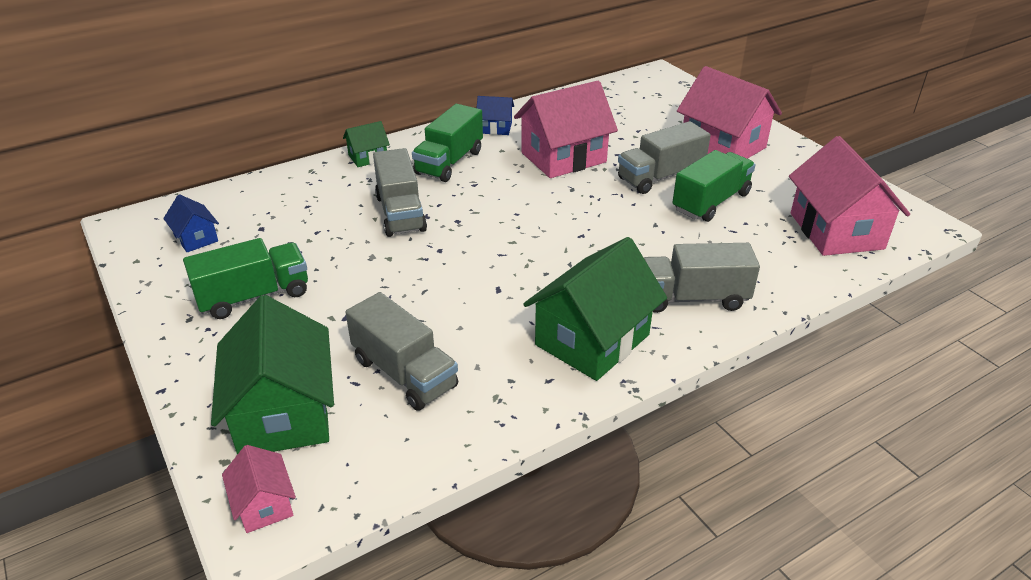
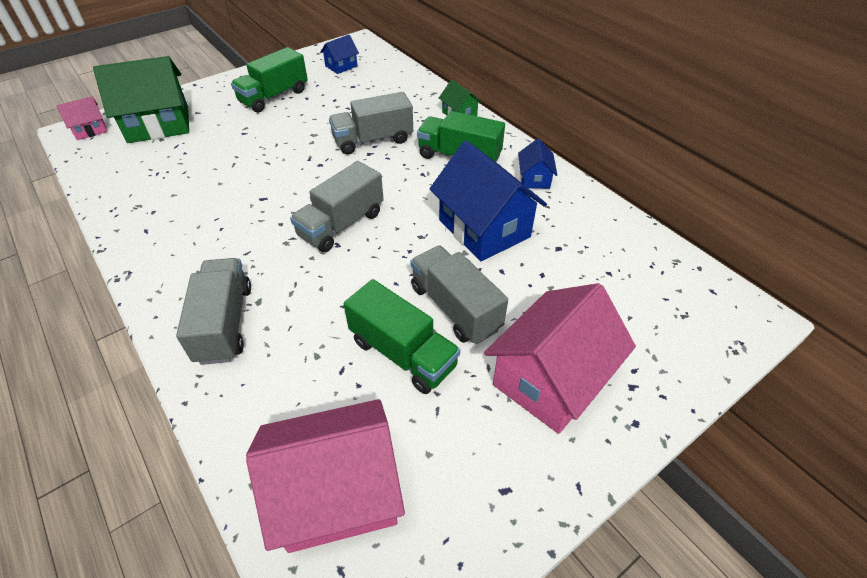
camera: 85 degrees right, 10 degrees up
(254, 296) = (274, 97): green truck -> green truck turned 75 degrees clockwise
(404, 373) = (177, 164): grey truck -> grey truck (341, 224)
(563, 157) = (484, 228): pink house -> blue house
(592, 340) = (184, 253): green house -> none

